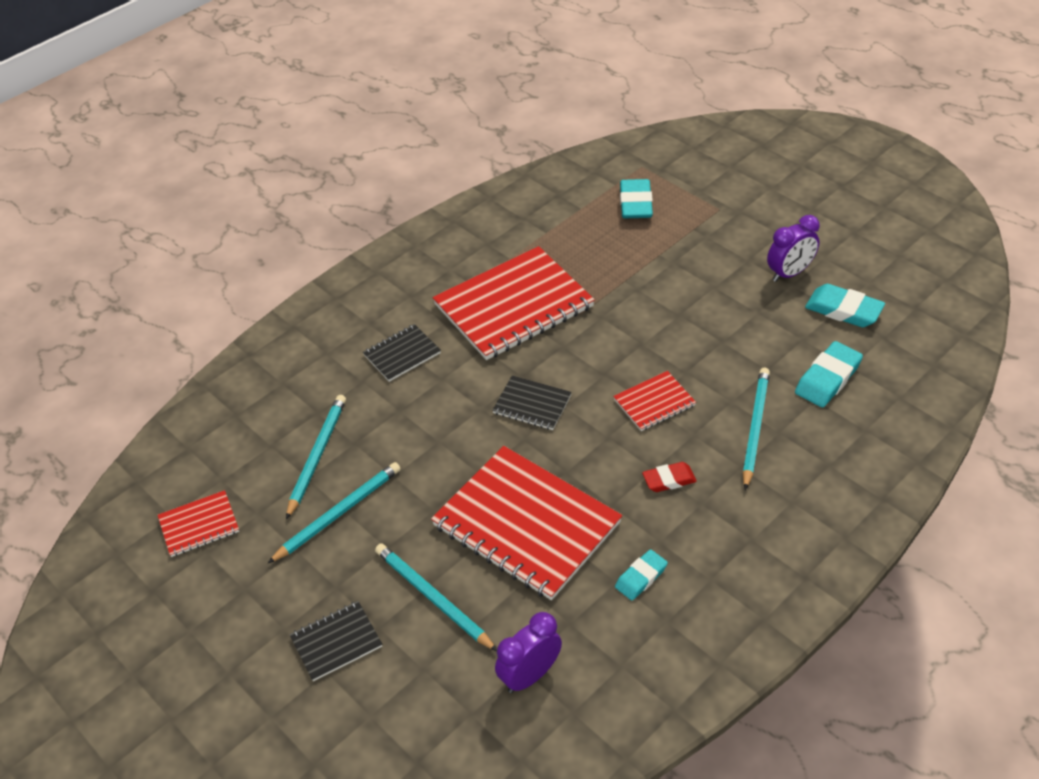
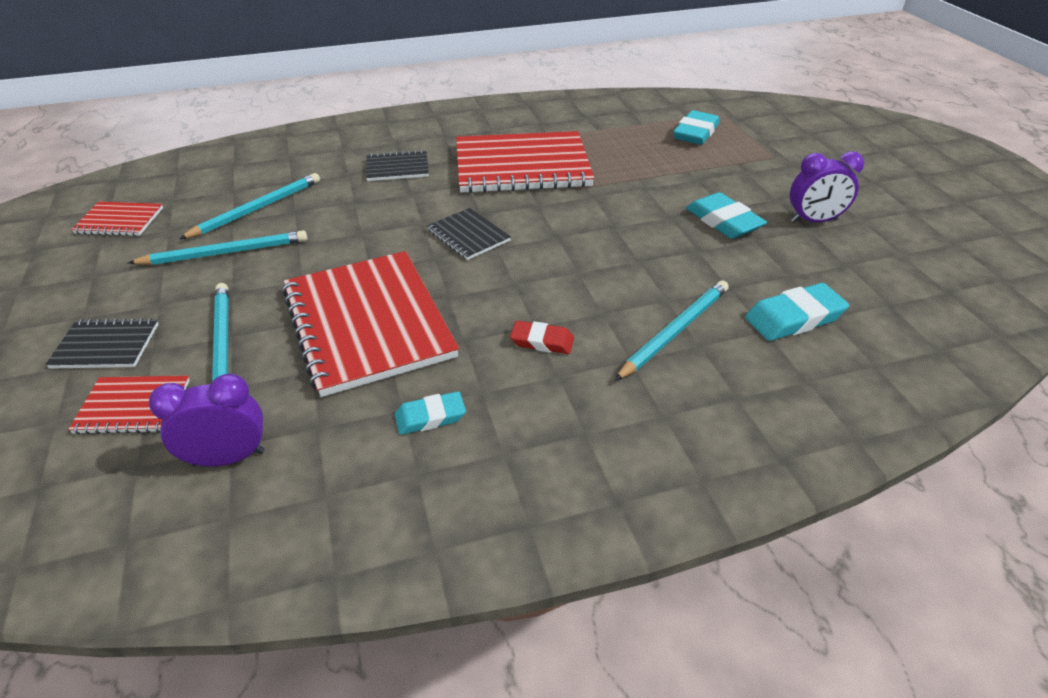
camera: 25 degrees right, 5 degrees down
(654, 402) = (585, 273): red notebook -> red notebook (133, 406)
(843, 310) = (855, 267): turquoise eraser -> turquoise eraser (723, 221)

